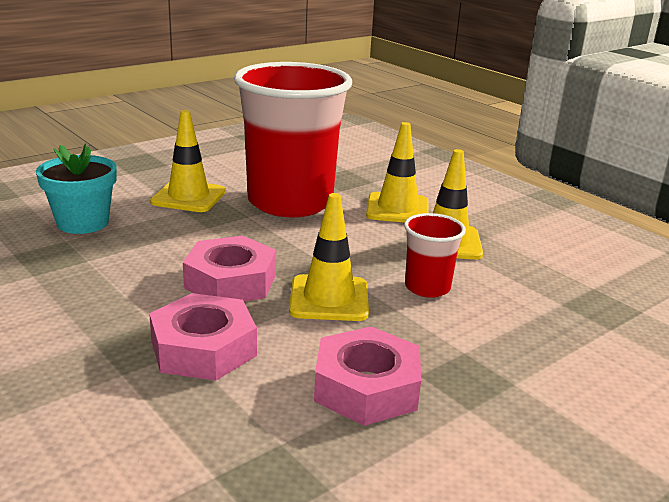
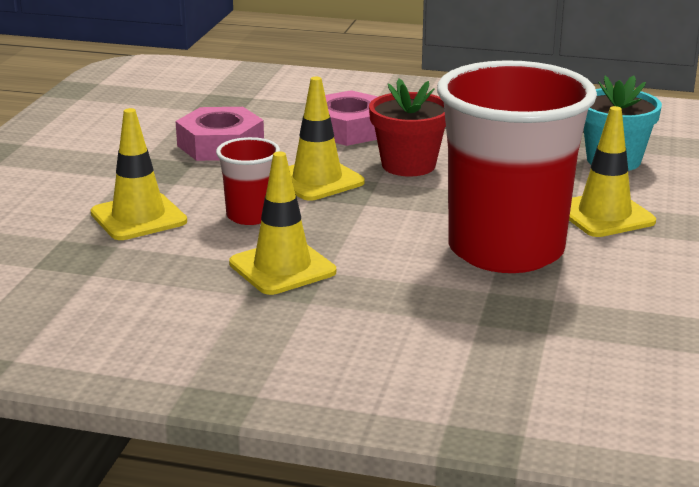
camera: 145 degrees right, 0 degrees up
(231, 281) = (408, 165): pink nut -> red flower pot
(397, 209) = (387, 290): yellow traffic cone -> yellow traffic cone (138, 217)

